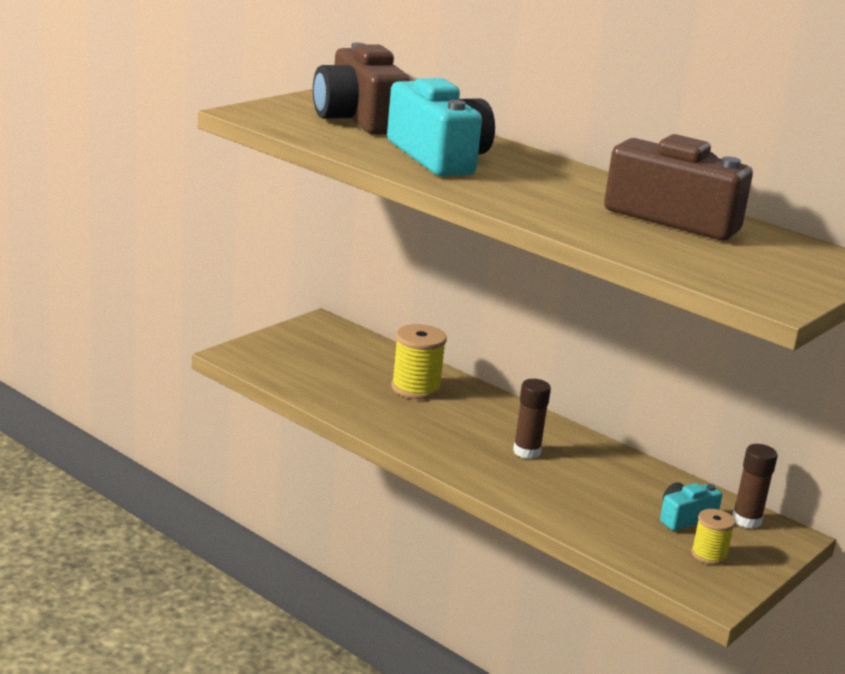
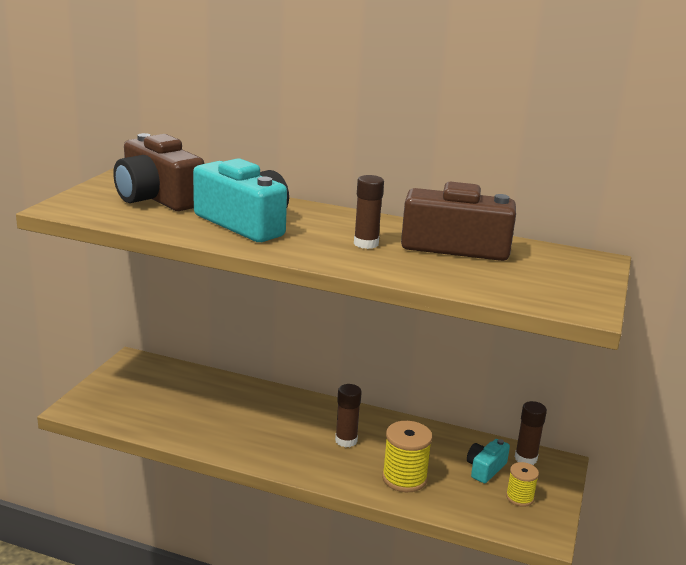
camera: 20 degrees left, 0 degrees up
(416, 388) = (235, 404): yellow spool -> yellow spool (404, 478)
(565, 198) = (366, 244): none -> brown glue stick

